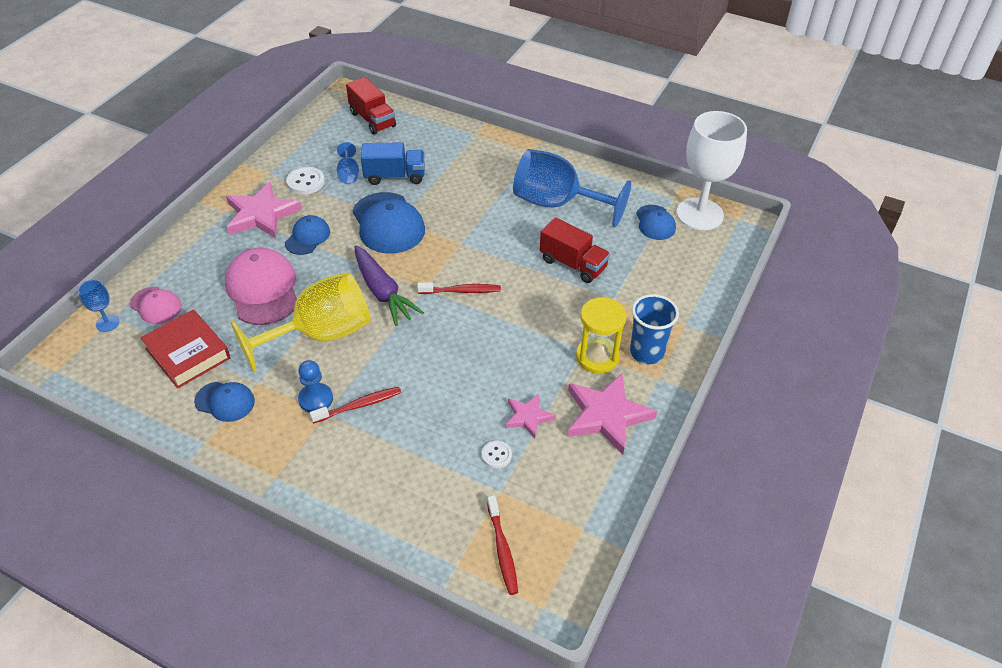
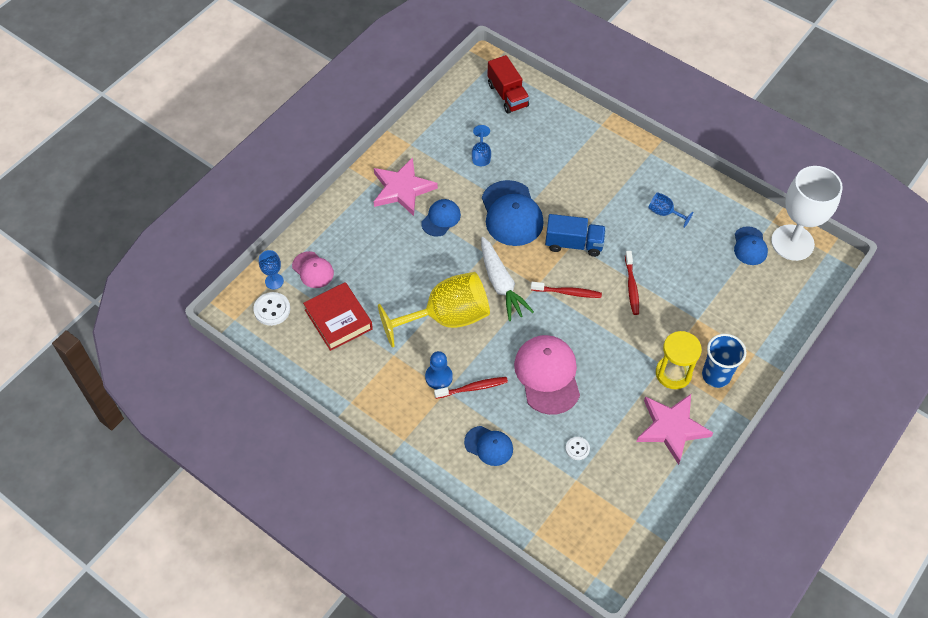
camera: 10 degrees right, 10 degrees up
(225, 401) = (367, 368): blue cap -> blue cap (489, 446)
(263, 289) = (400, 267): pink cap -> pink cap (547, 375)
(305, 182) = (442, 159): white button -> white button (272, 309)
(383, 292) = (501, 284): purple carrot -> white carrot
(395, 176) = (522, 163): blue truck -> blue truck (573, 244)
(502, 549) = (571, 526): red toothbrush -> red toothbrush (631, 286)
(528, 417) = (607, 419): pink star -> none
(557, 203) = (664, 213): blue goblet -> blue goblet, size x0.43
(573, 264) = (668, 279): red truck -> none

